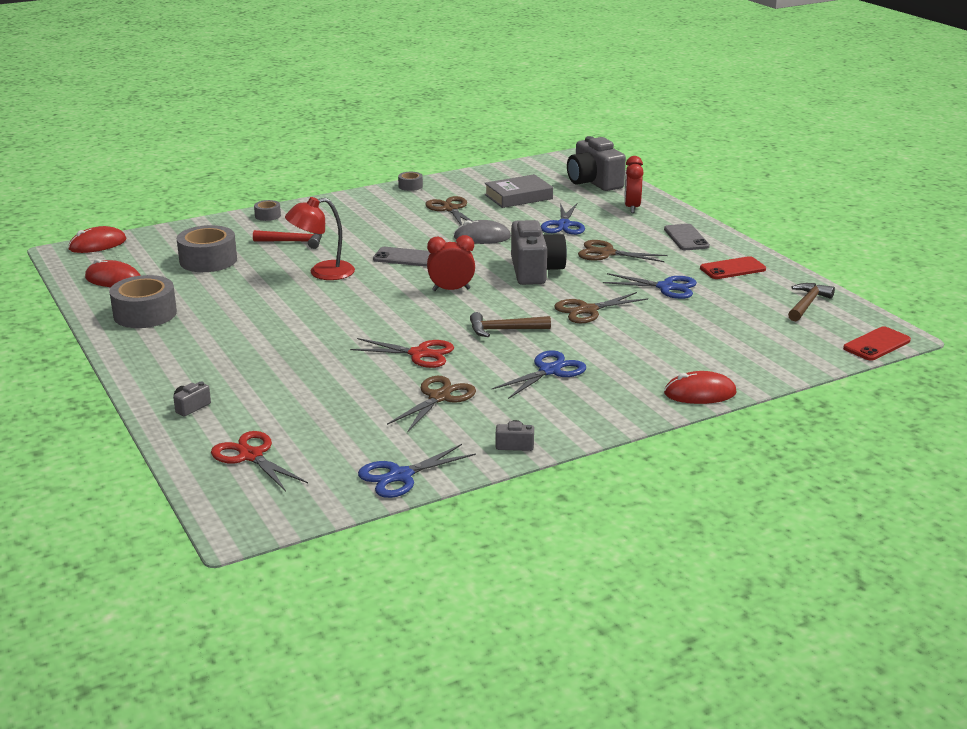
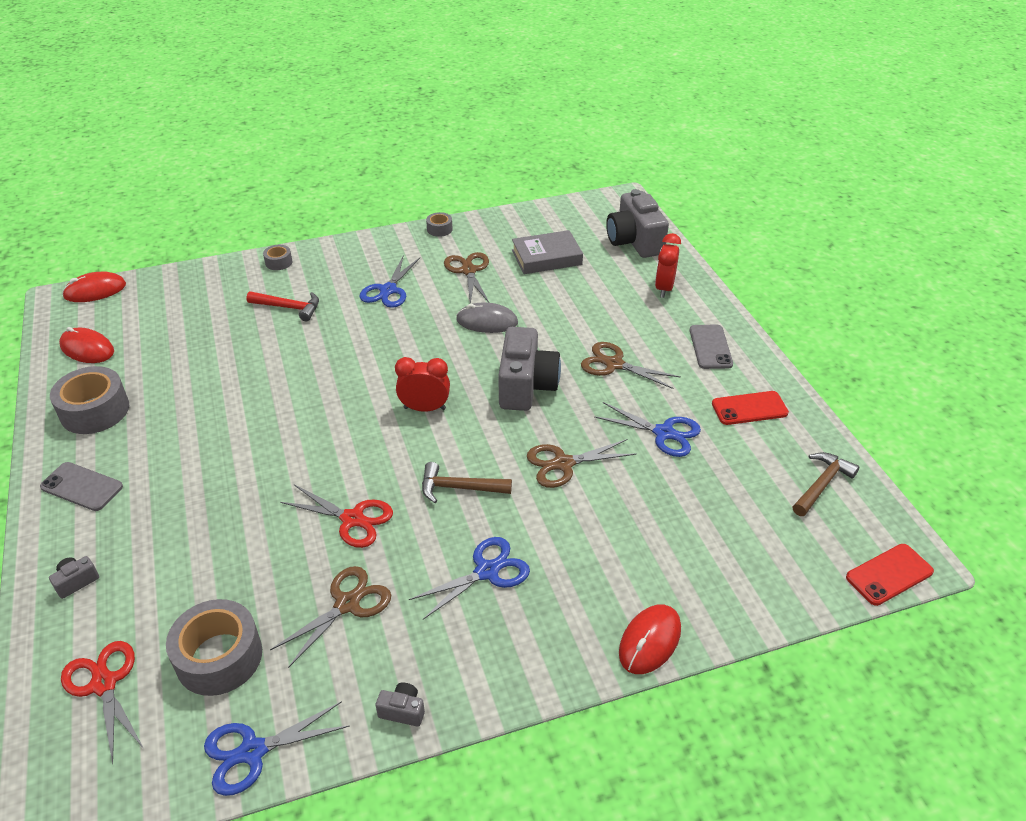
camera: 10 degrees right, 15 degrees up
(208, 260) = (192, 328): grey tape -> grey tape (219, 657)
(322, 272) = (300, 362): red lamp -> none
(405, 258) = (394, 347): grey phone -> grey phone (82, 487)
(564, 225) = (581, 310): blue scissors -> blue scissors (388, 290)
(700, 393) = (650, 641): red mouse -> red mouse turned 60 degrees counterclockwise

